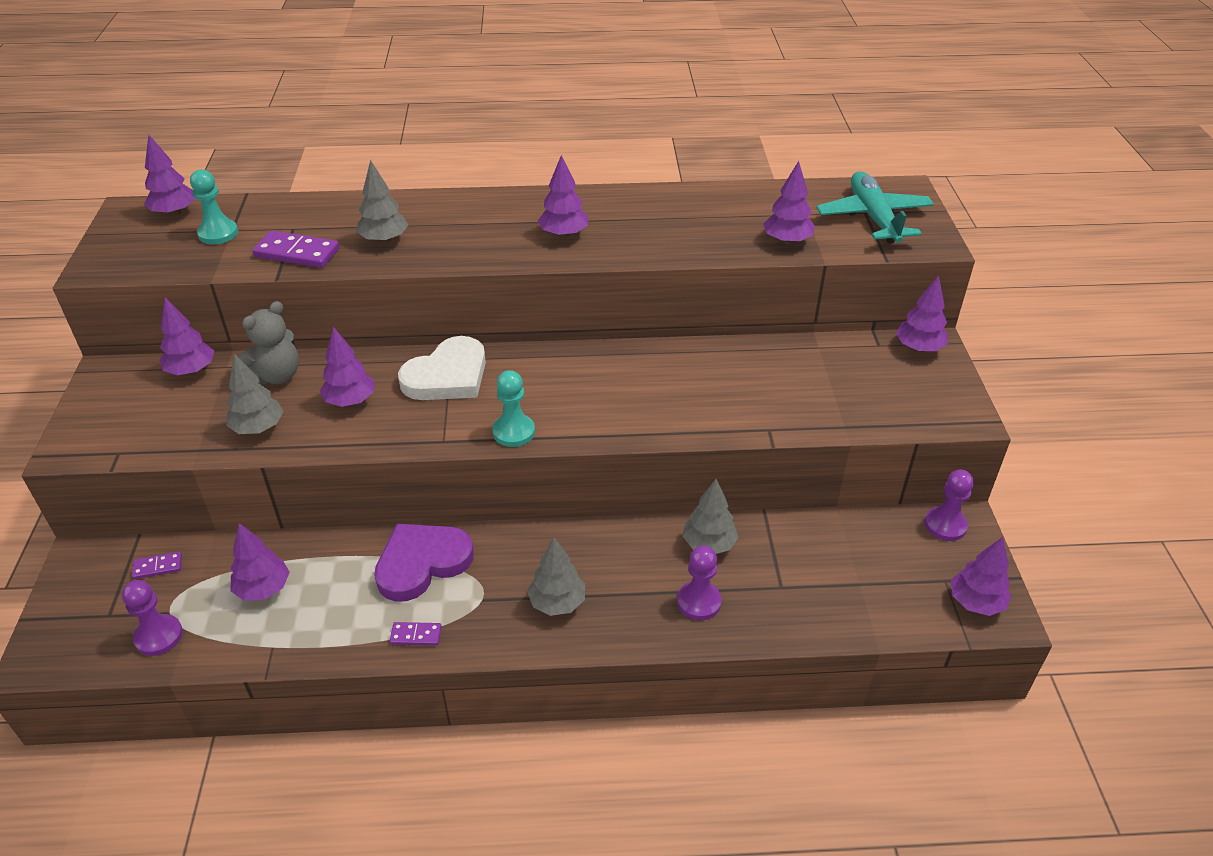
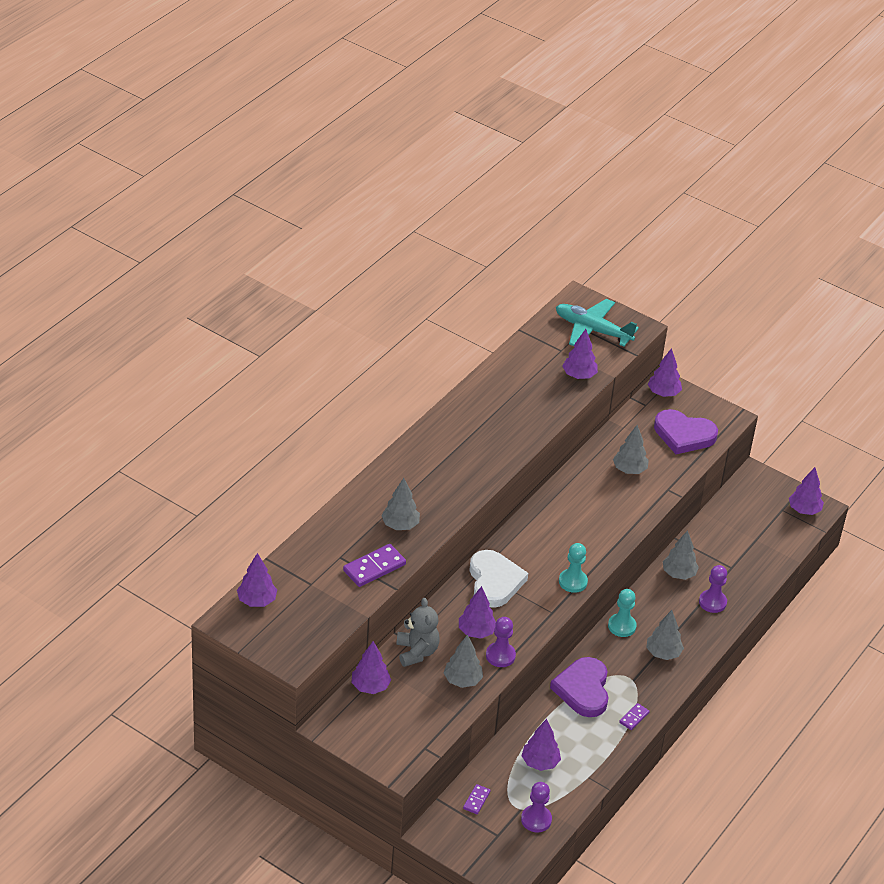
camera: 55 degrees left, 0 degrees up
(218, 233) = (309, 591): turquoise pawn -> turquoise pawn (622, 626)
(563, 234) = (477, 452): purple tree -> none
(757, 384) = (629, 470): none -> grey tree
(878, 396) = (683, 435): none -> purple heart
(945, 525) = (750, 483): purple pawn -> purple pawn (500, 656)

